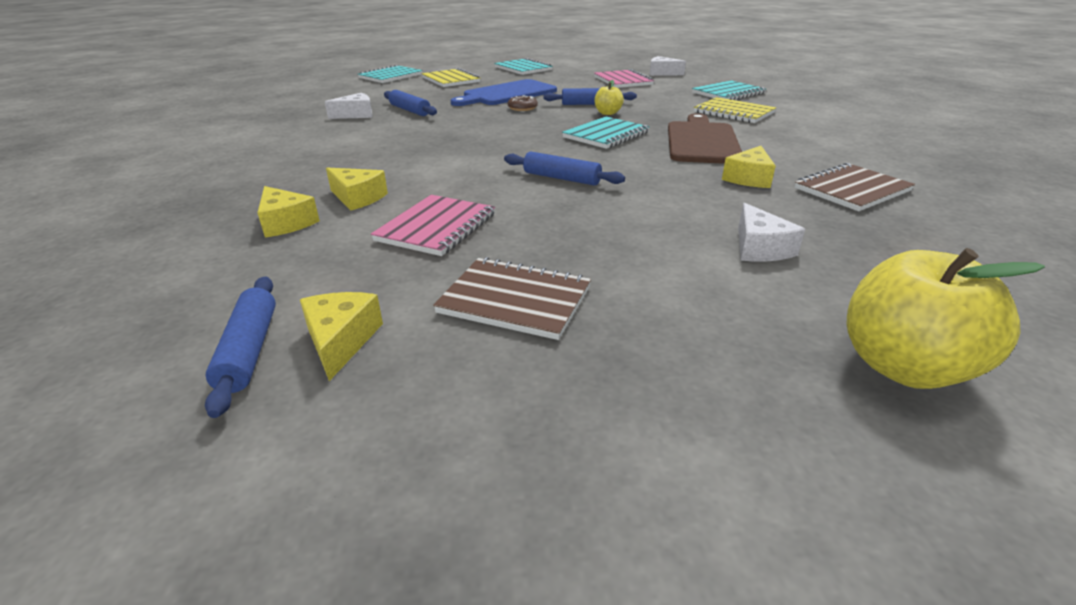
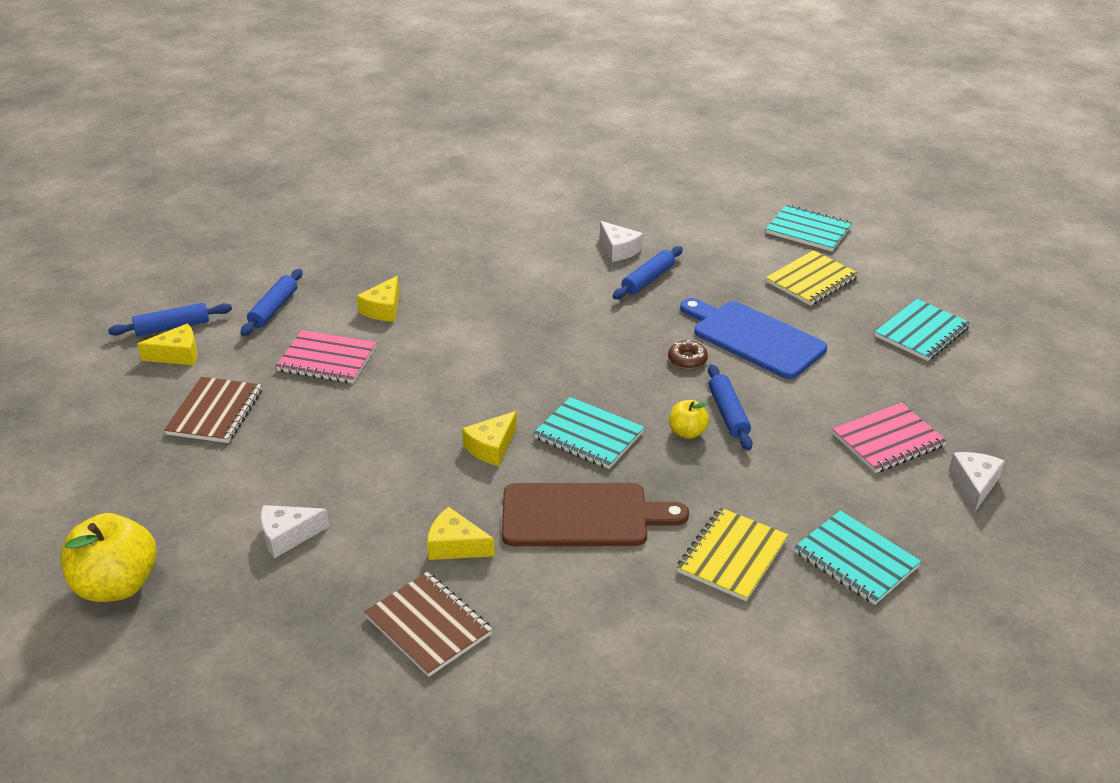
camera: 80 degrees right, 5 degrees up
(286, 223) = (334, 290): yellow cheese -> yellow cheese (491, 447)
(561, 178) = (440, 413): blue rolling pin -> blue rolling pin (274, 309)

